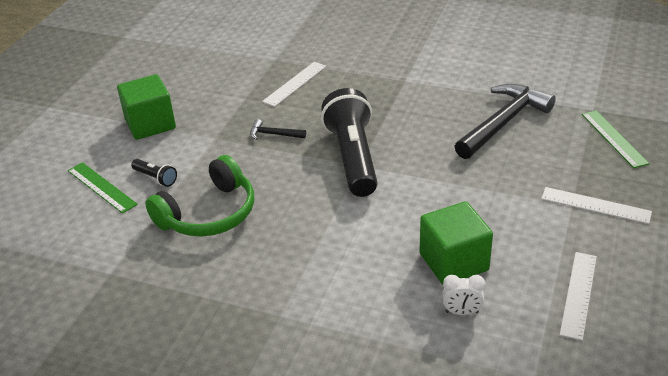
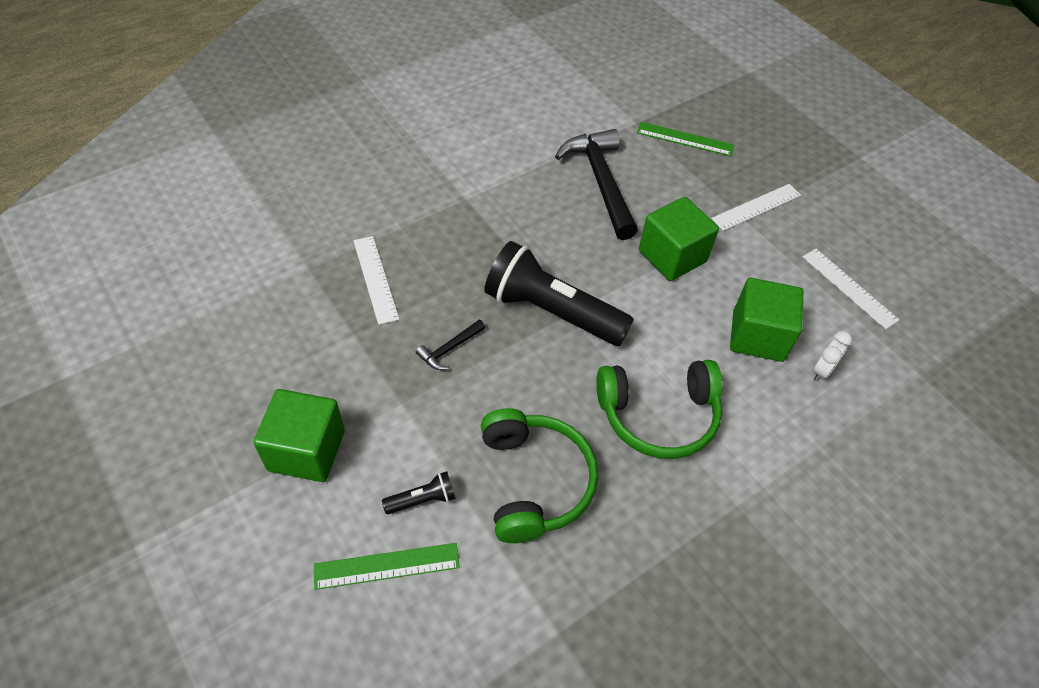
camera: 60 degrees left, 15 degrees up
(318, 243) = (658, 416): none -> green headphones
(477, 186) = (672, 256): none -> green cube

